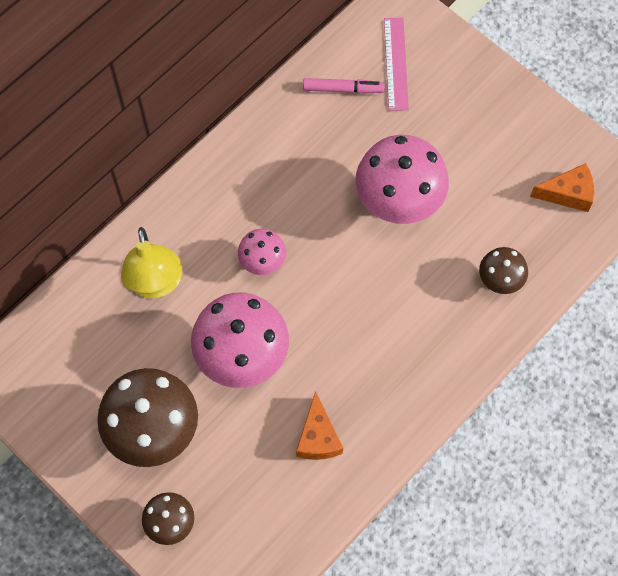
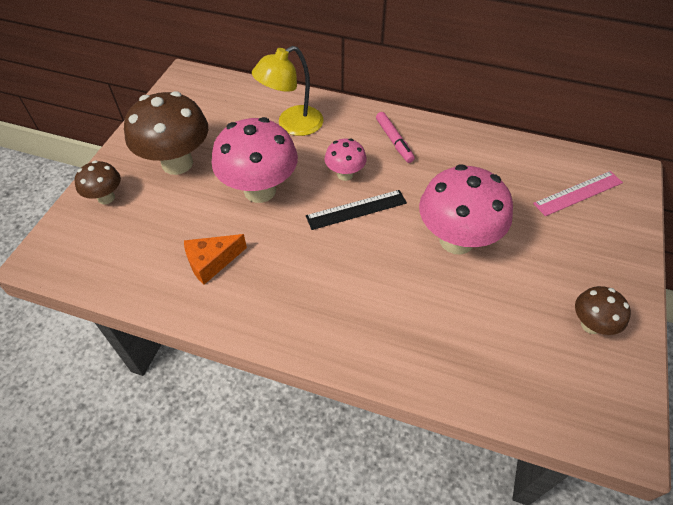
camera: 65 degrees right, 15 degrees down
(316, 273) = (356, 209): none -> black ruler
(343, 89) = (526, 169): pink marker -> pink marker (394, 141)
(499, 280) = (435, 347): brown mushroom -> brown mushroom (591, 325)
(568, 193) = (569, 375): orange cheese -> none

